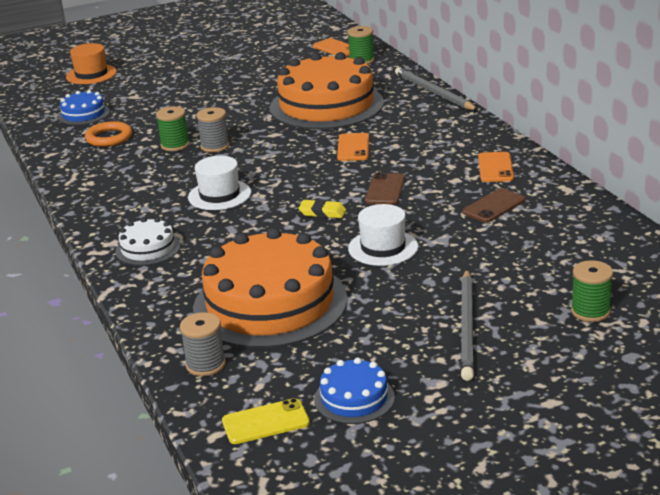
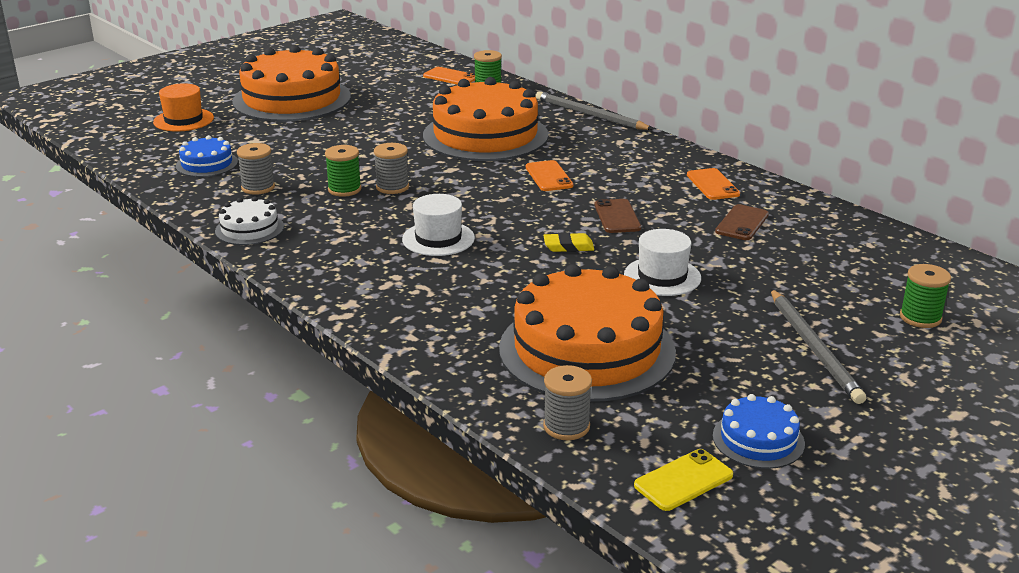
camera: 20 degrees left, 0 degrees up
(109, 138) = (258, 187): orange ring -> grey spool
(148, 248) = (399, 305): white cake -> white cake (249, 229)
(188, 61) = (292, 99): none -> orange cake

